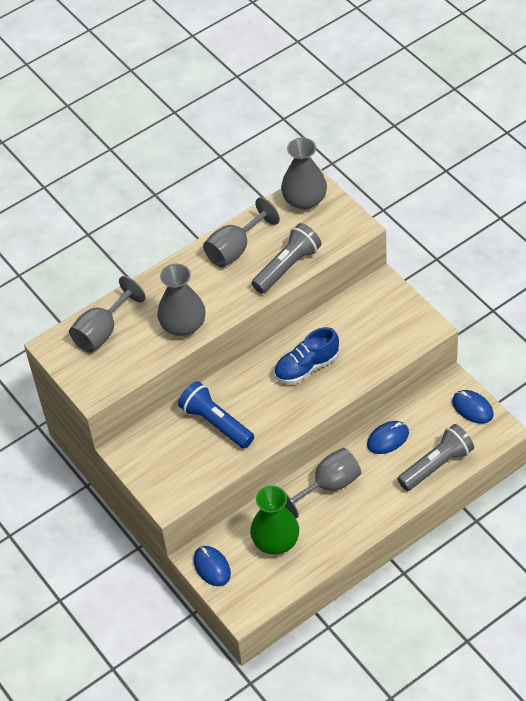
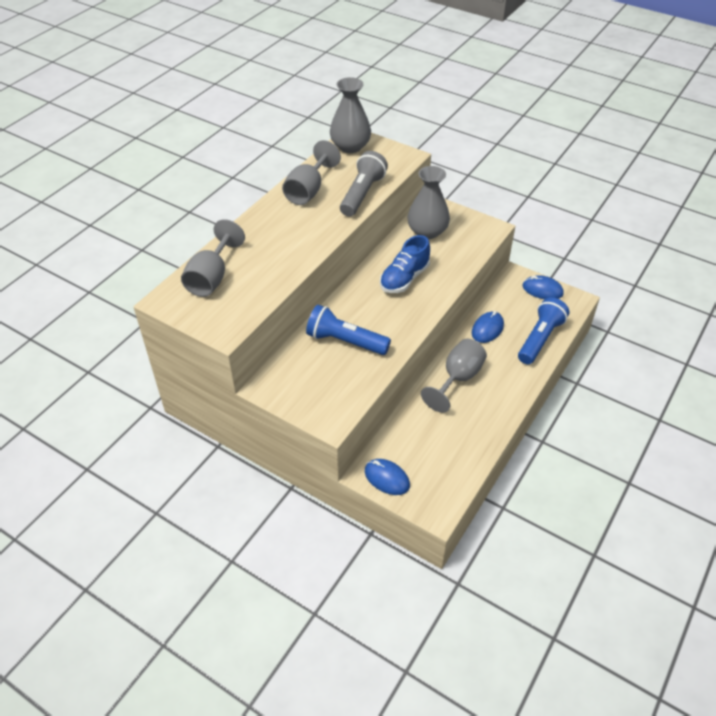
camera: 25 degrees left, 5 degrees down
(183, 325) = (289, 256): grey vase -> grey vase (427, 231)
(275, 541) = (435, 437): green vase -> none
(436, 465) = (540, 339): grey flashlight -> blue flashlight

